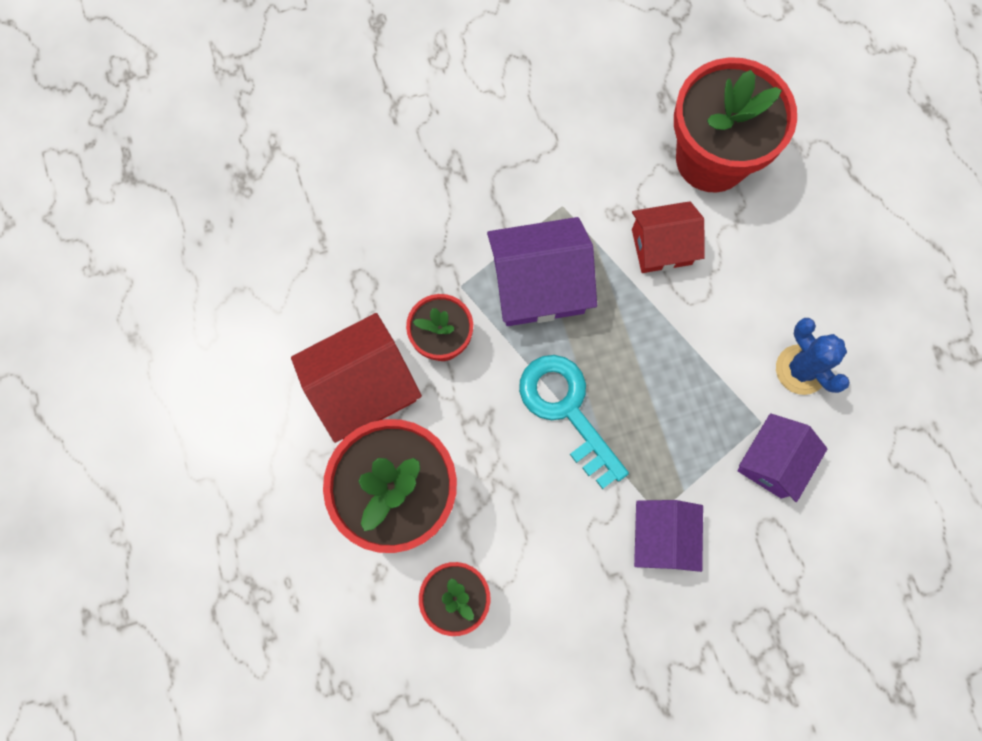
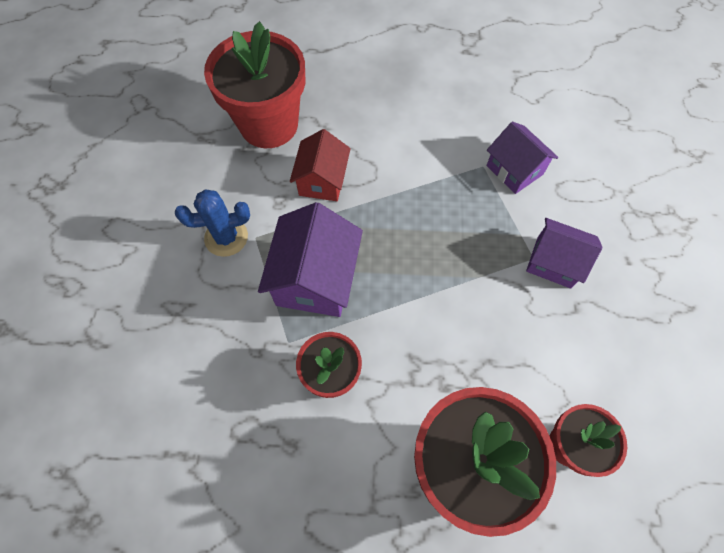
camera: 70 degrees left, 10 degrees down
(363, 388) = (349, 466): red house -> none
(567, 410) = (430, 295): turquoise key -> none
(801, 369) = (452, 129): blue cactus -> blue cactus (226, 237)

